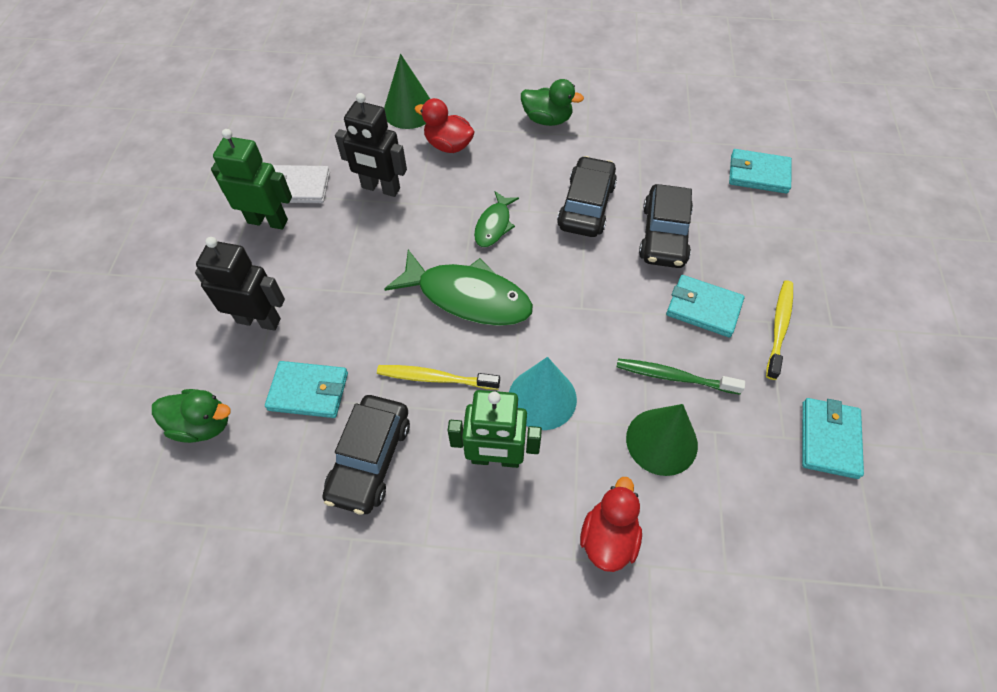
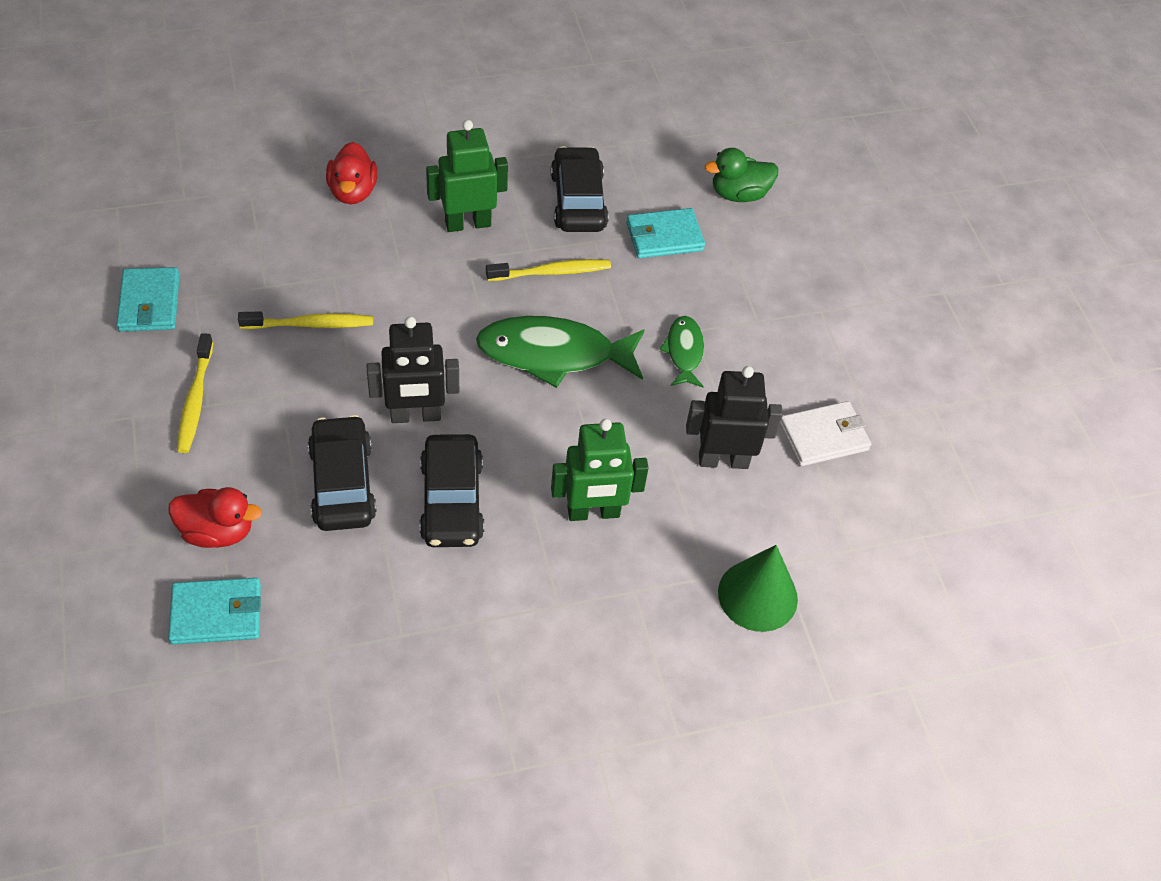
camera: 155 degrees right, 5 degrees down
(259, 320) = (755, 284): black robot -> black robot (415, 416)
(268, 221) = (826, 386): green robot -> green robot (593, 512)
(448, 145) = (671, 548): red duck -> red duck (218, 531)
(494, 225) = (559, 445): green fish -> green fish (684, 352)
(542, 398) = (440, 278): turquoise cone -> none
(547, 119) = (549, 633): green duck -> none
(661, 441) = (316, 267): green cone -> none
(674, 377) = (310, 324): green toothbrush -> yellow toothbrush
(703, 308) = (284, 402): turquoise wallet -> none

